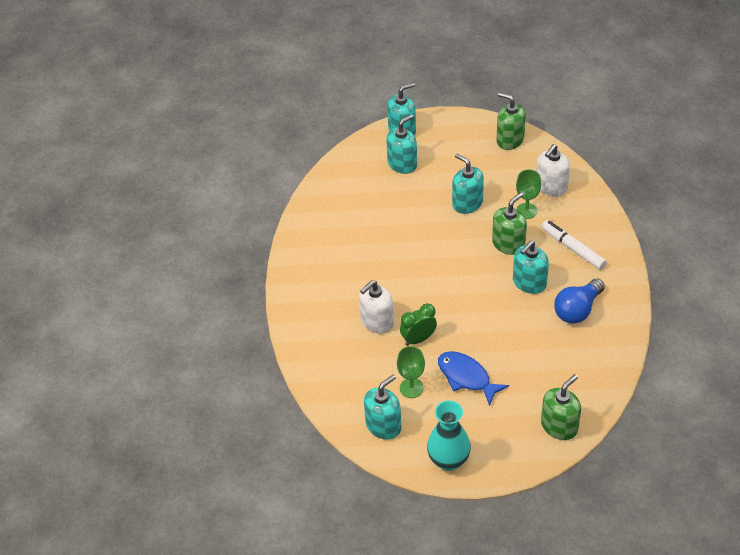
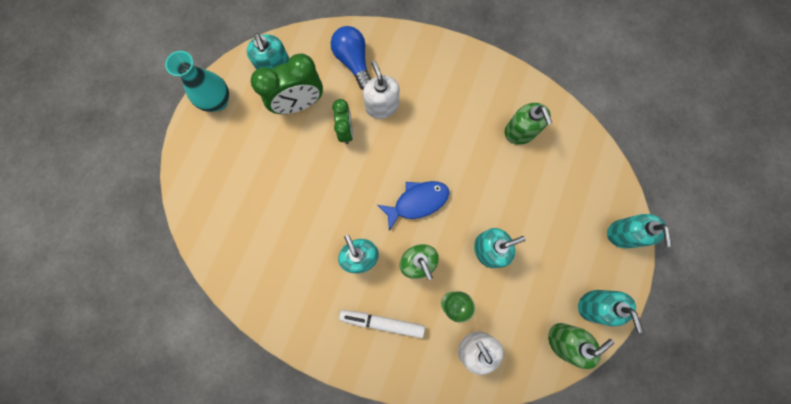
camera: 110 degrees right, 30 degrees up
(402, 164) = (572, 212): turquoise soap dispenser -> turquoise soap dispenser (594, 305)
(411, 388) = (299, 104): green goblet -> green clock
(466, 377) = (287, 151): blue fish -> blue fish (417, 202)
(559, 426) = (199, 201): green soap dispenser -> green soap dispenser (520, 131)
(572, 248) = (382, 322): white marker -> white marker turned 150 degrees counterclockwise
(577, 310) = (307, 284): blue light bulb -> blue light bulb (353, 62)

